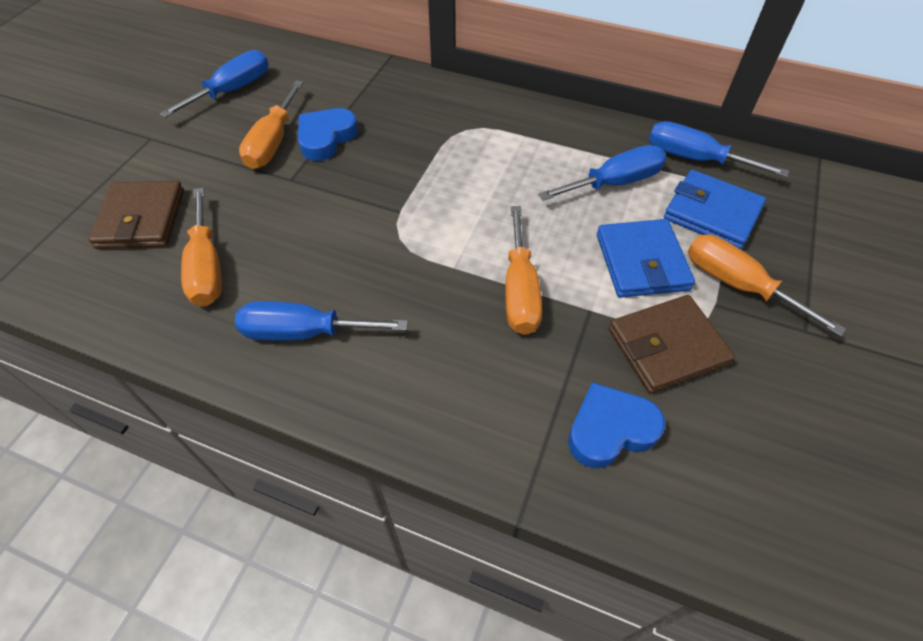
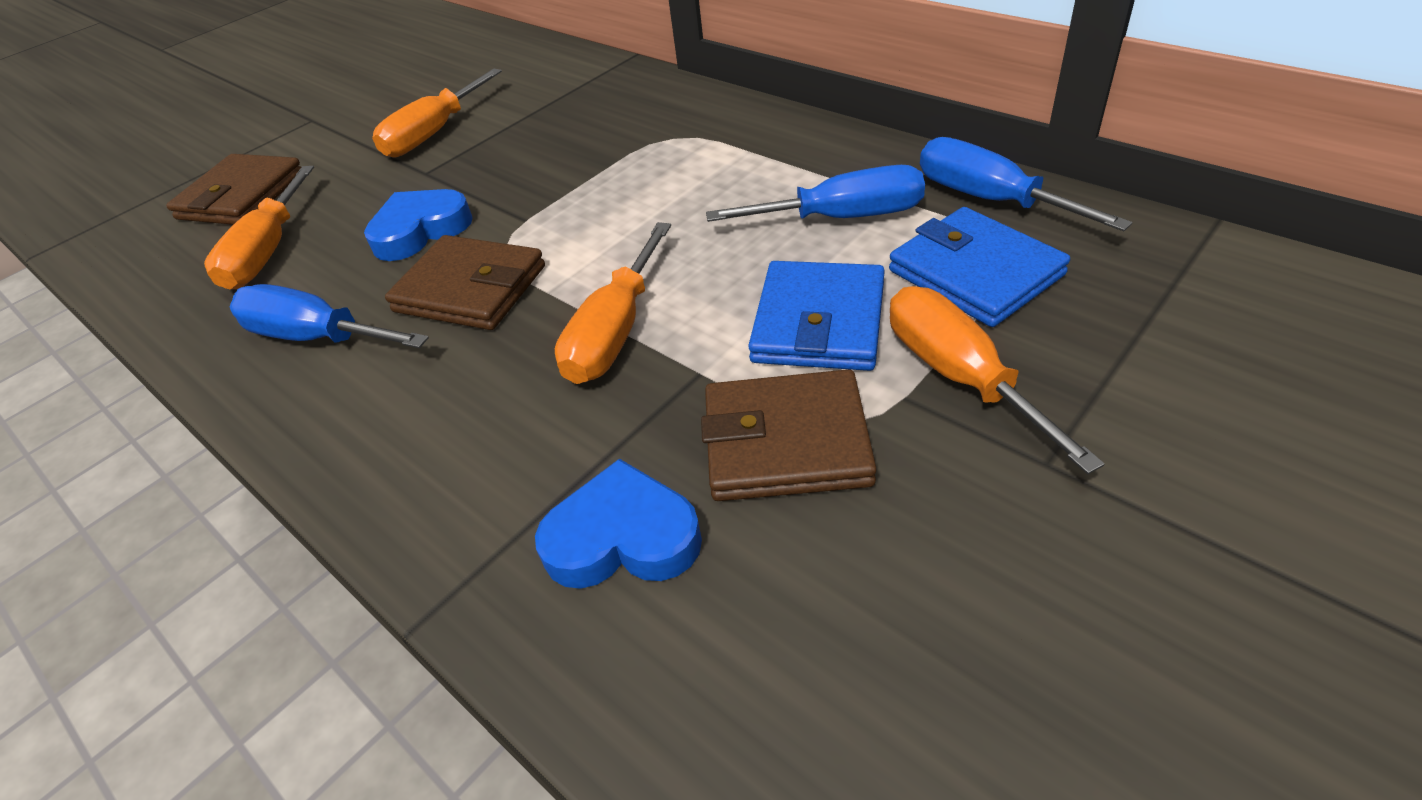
camera: 25 degrees right, 10 degrees down
(232, 90) = (429, 80): blue screwdriver -> none
(326, 138) = (496, 134): blue heart -> blue heart (420, 230)
(396, 274) = (470, 289): none -> brown wallet

